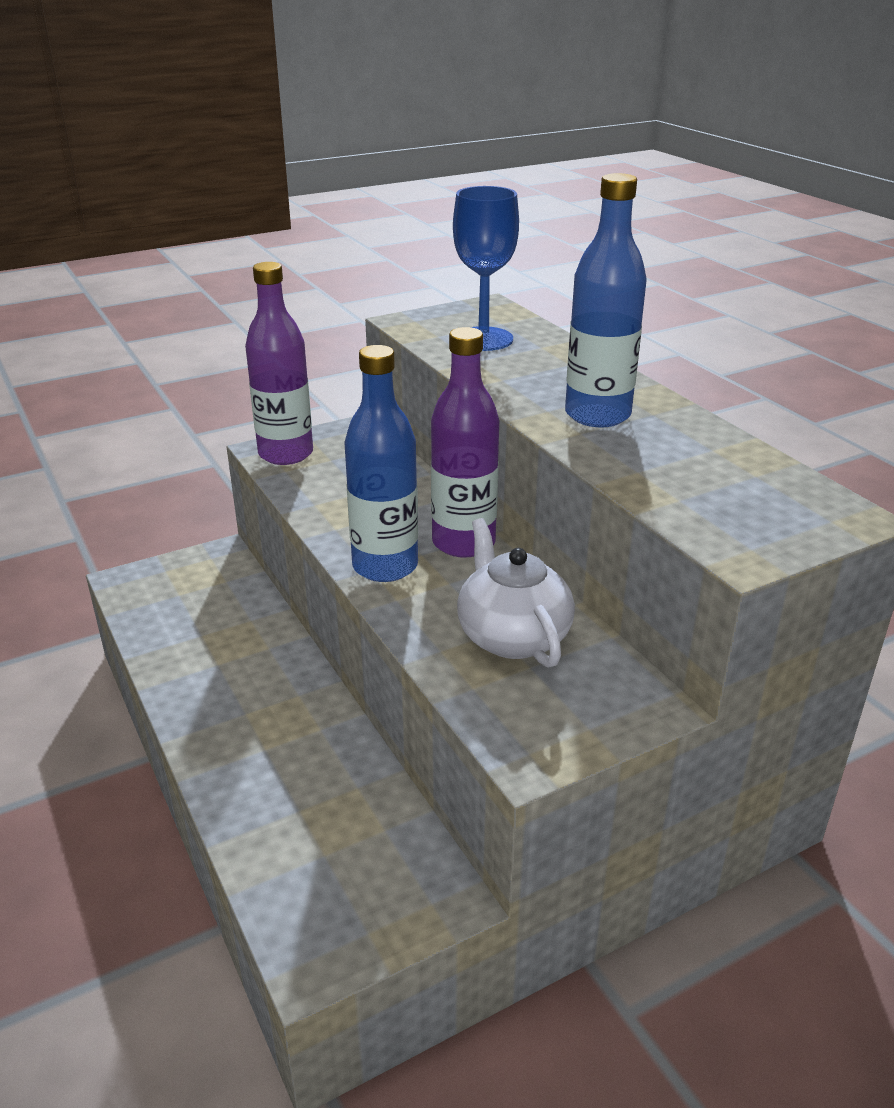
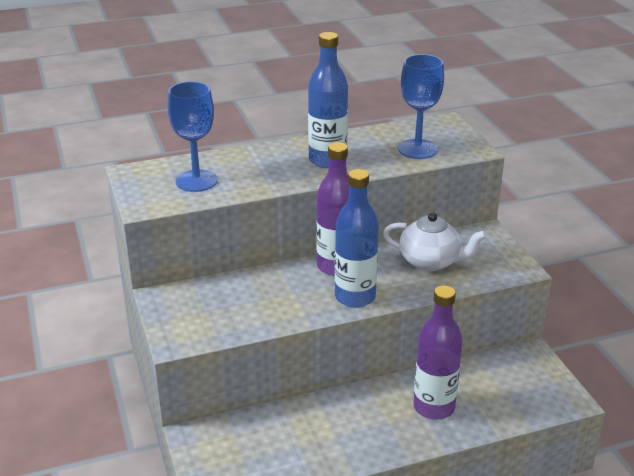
camera: 80 degrees left, 0 degrees up
(286, 454) = (187, 332): purple bottle -> purple bottle (434, 407)
(512, 636) = (431, 261): white teapot -> white teapot turned 150 degrees counterclockwise
(697, 490) = (417, 149): none -> blue goblet

